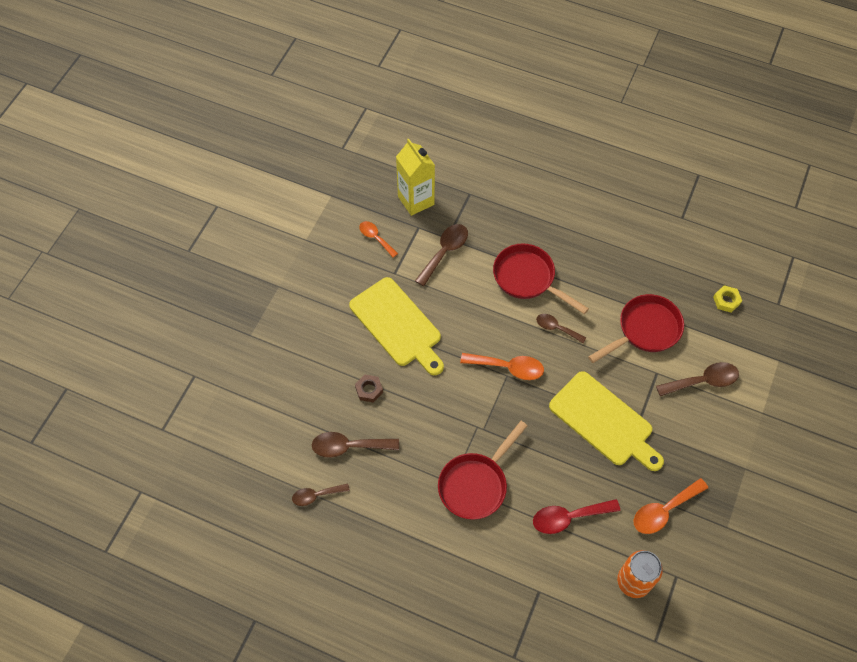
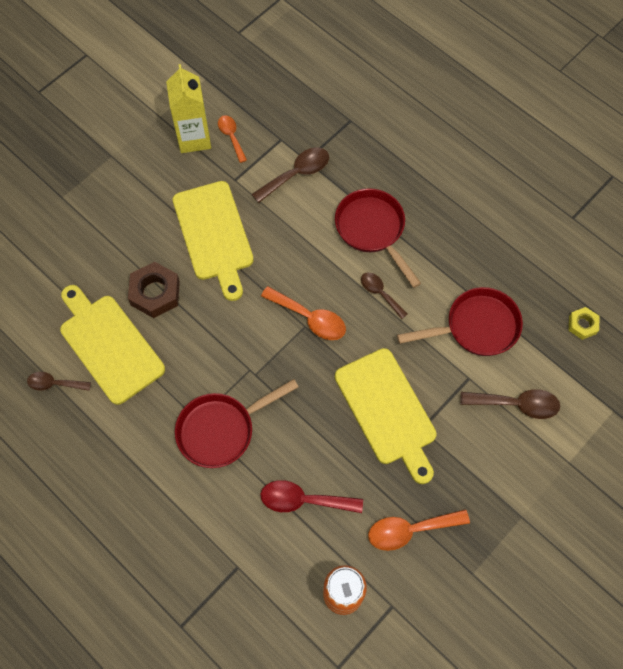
camera: 20 degrees right, 5 degrees up
(349, 446) = (109, 345): brown spoon -> yellow cutting board
(369, 390) = (155, 293): brown nut -> brown nut, size x1.73
(416, 200) = (290, 110): yellow carton -> yellow carton (194, 138)

